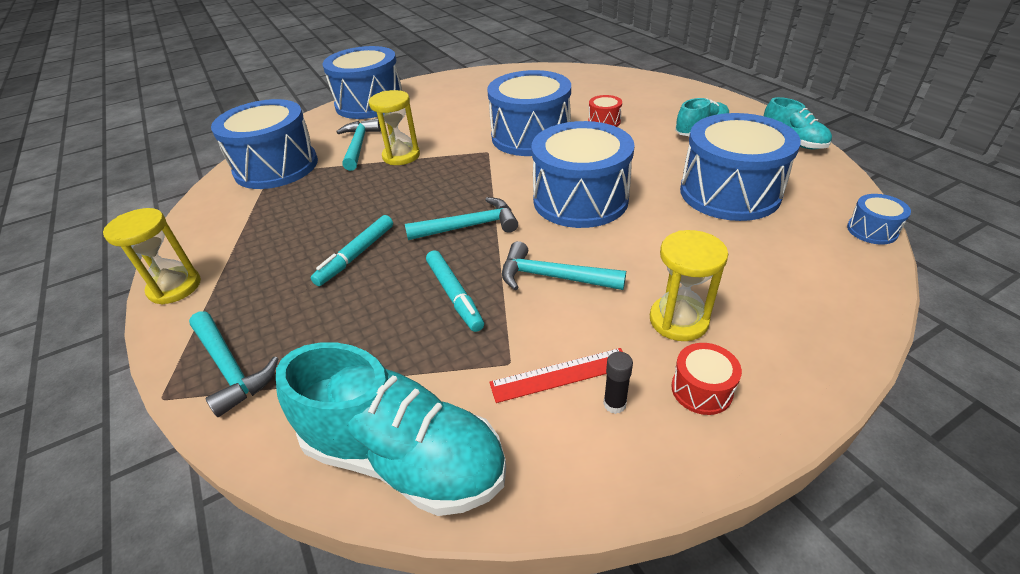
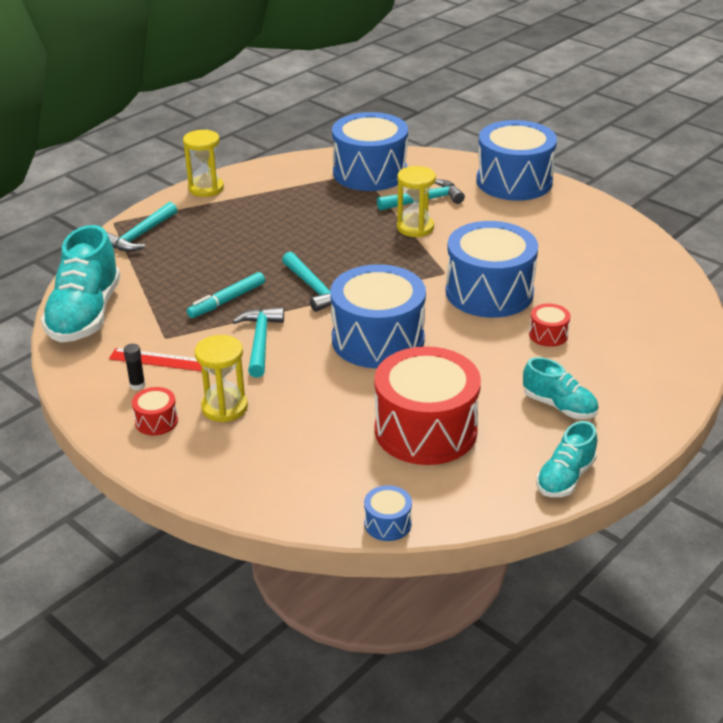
camera: 70 degrees right, 5 degrees down
(356, 255) = (261, 247): turquoise marker -> none
(560, 375) = (158, 360): red ruler -> red ruler turned 45 degrees counterclockwise
(729, 192) = (425, 430): blue drum -> red drum

